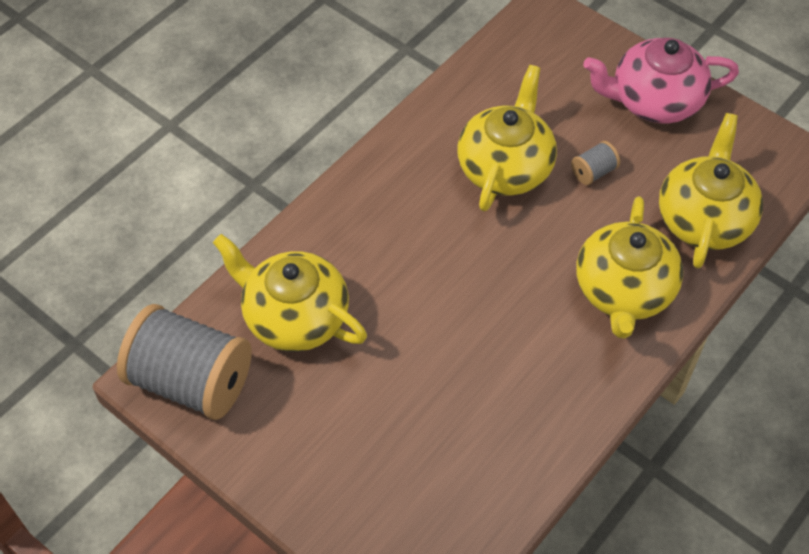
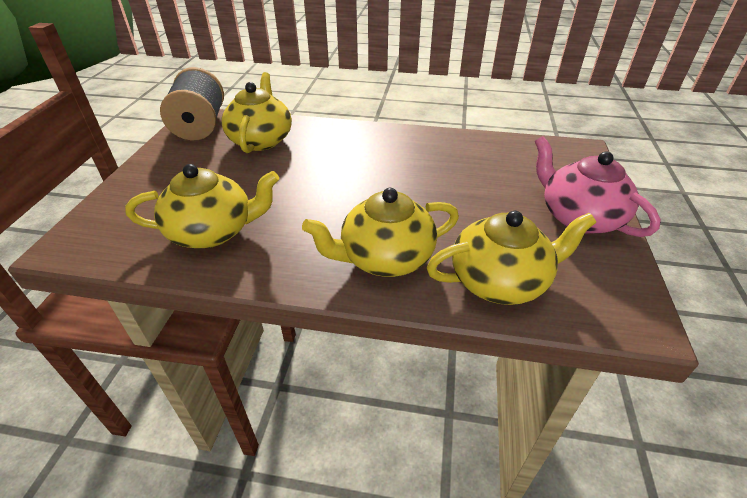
camera: 60 degrees right, 15 degrees down
(505, 167) = (438, 173): yellow teapot -> yellow teapot (213, 231)
(593, 172) = (478, 209): grey spool -> none

